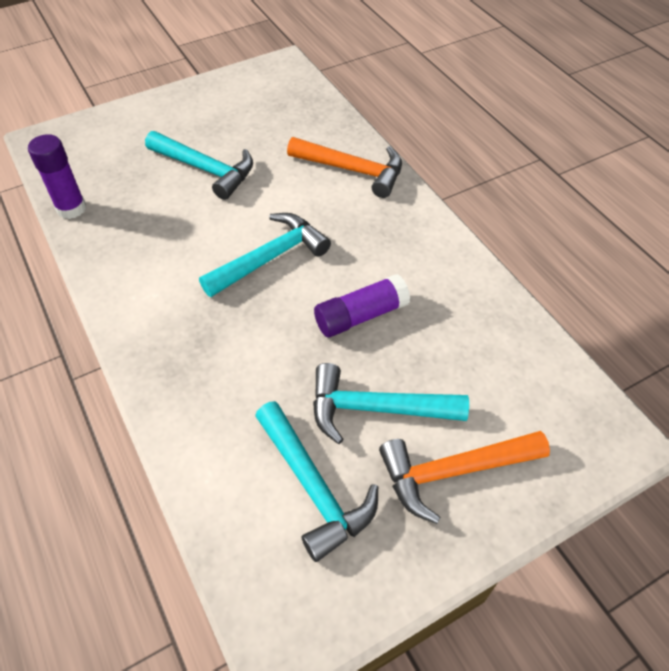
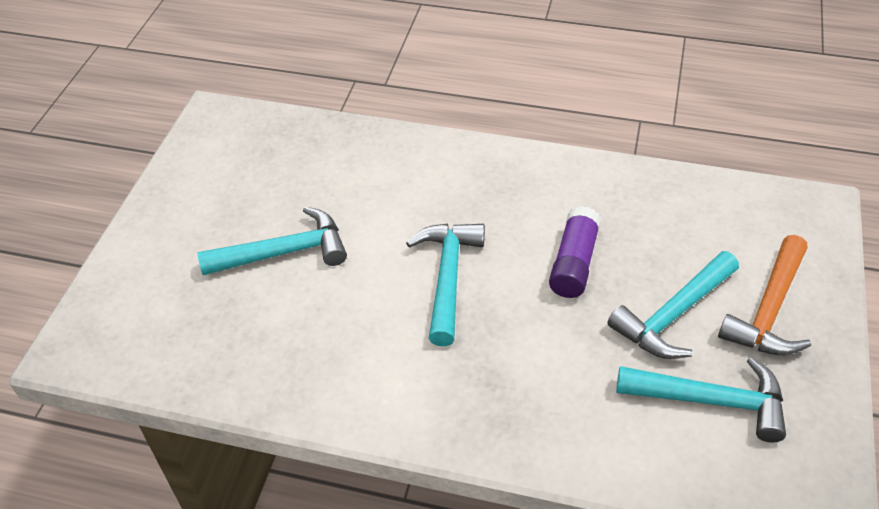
camera: 45 degrees left, 5 degrees down
(71, 208) = (207, 383): purple glue stick -> none
(353, 170) = (409, 161): orange hammer -> none

